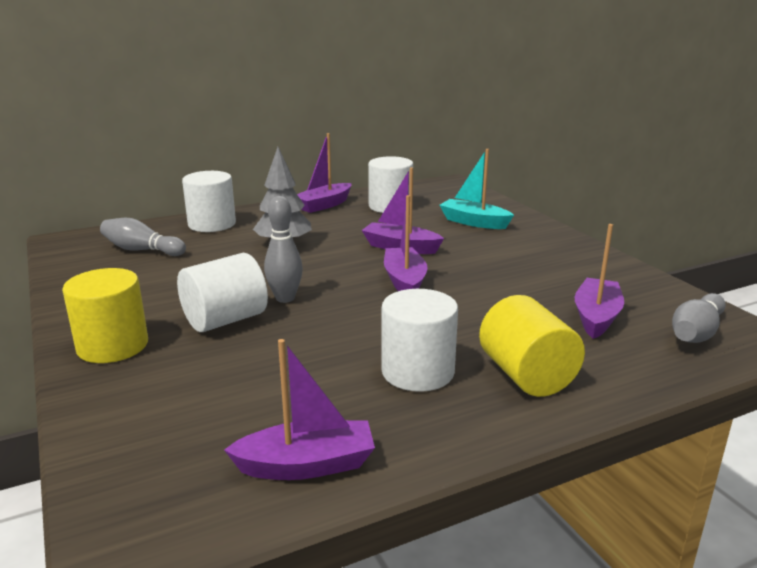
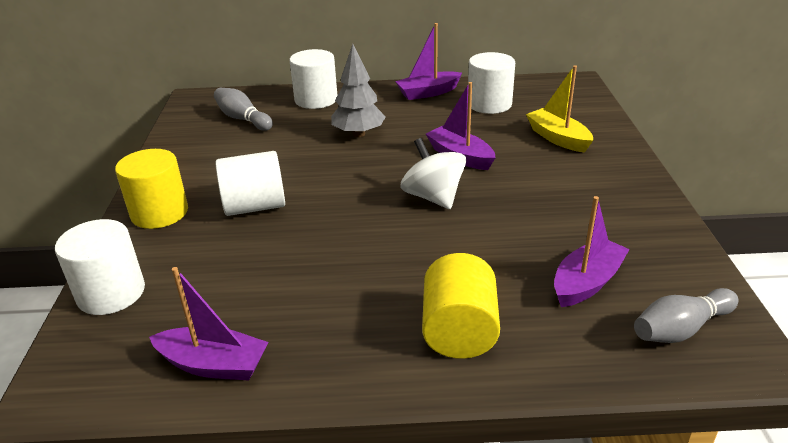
camera: 25 degrees right, 10 degrees up
(285, 298) = (317, 194): grey bowling pin -> none
(404, 281) = (433, 197): purple boat -> white spinning top
(417, 372) = (366, 300): white cylinder -> white cylinder (111, 293)
(474, 222) = (558, 138): turquoise boat -> yellow boat

